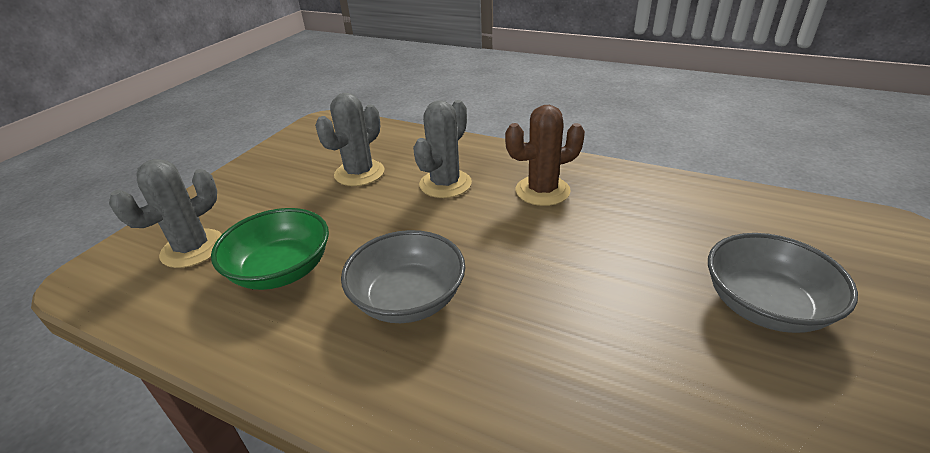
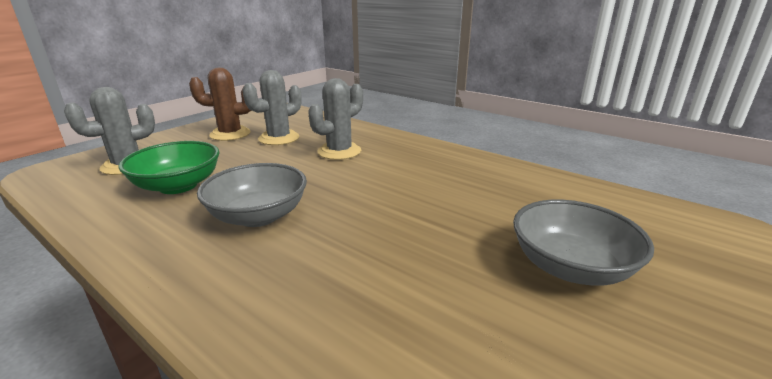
camera: 10 degrees right, 10 degrees down
(542, 191) = (414, 164): brown cactus -> brown cactus (230, 134)

